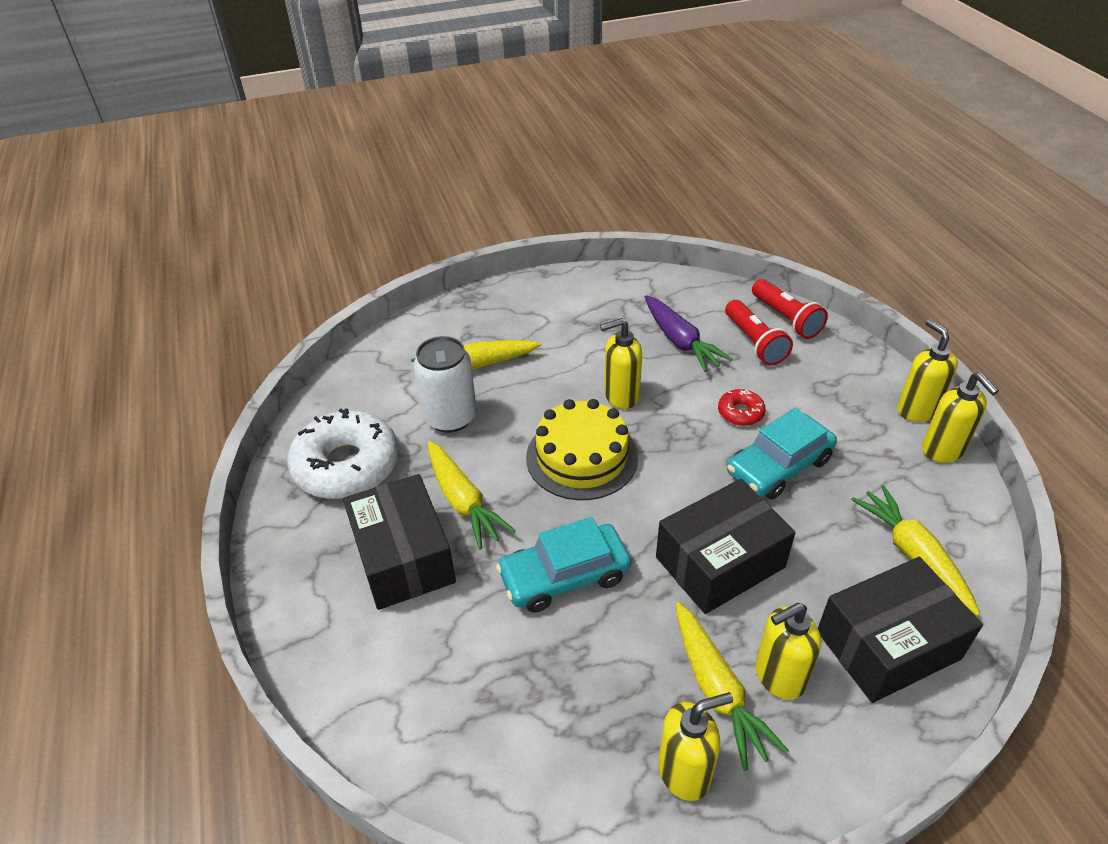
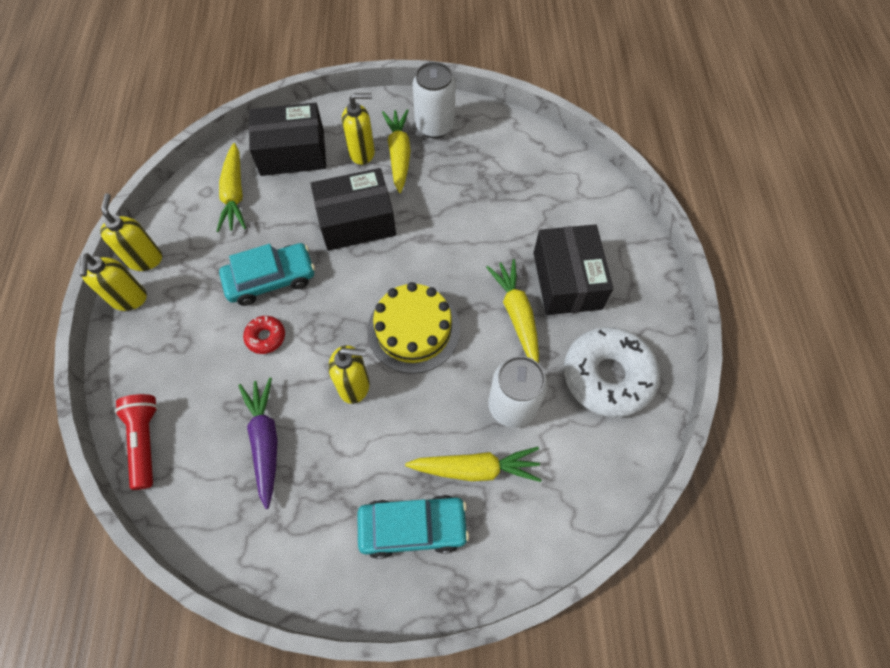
camera: 165 degrees left, 20 degrees up
(564, 576) = (460, 238): turquoise car -> turquoise car (413, 527)
(685, 772) = (434, 126): yellow soap dispenser -> white can
(754, 343) = (198, 417): red flashlight -> none

